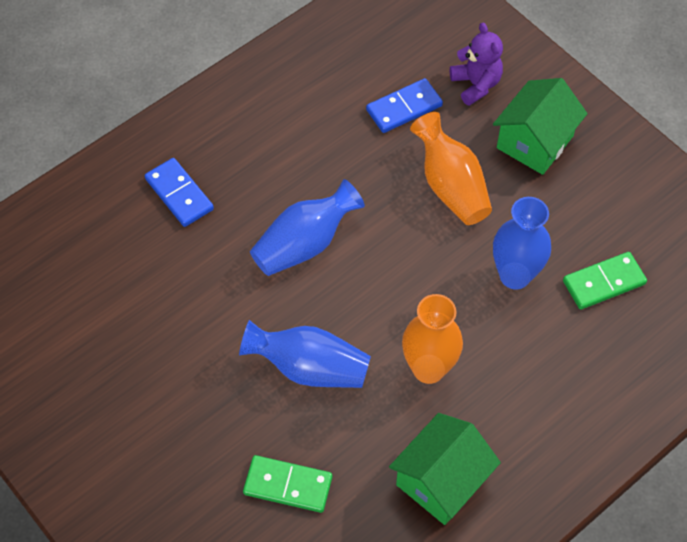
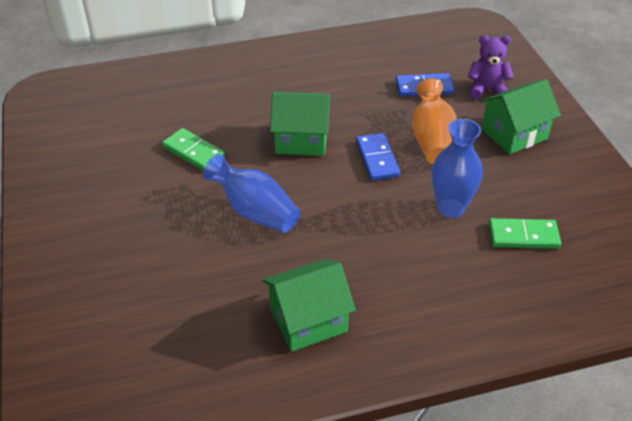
camera: 25 degrees right, 15 degrees down
(179, 194) = (234, 87): blue domino -> blue domino (377, 159)
(288, 485) = (188, 278): green domino -> green domino (193, 152)
(304, 244) = (301, 140): blue vase -> green house
(428, 369) = (345, 243): orange vase -> none
(476, 84) = (486, 89): purple teddy bear -> purple teddy bear turned 90 degrees counterclockwise

